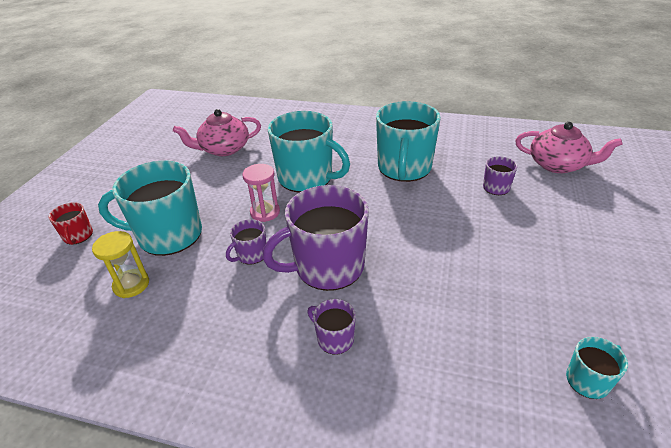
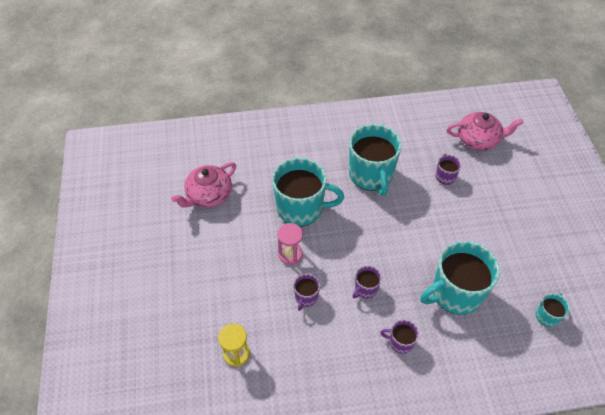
camera: 25 degrees left, 15 degrees up
(78, 236) = (155, 327): red mug -> none
(168, 235) = (230, 301): turquoise mug -> turquoise mug (455, 293)
(327, 267) = (365, 289): purple mug -> purple mug, size x0.46

